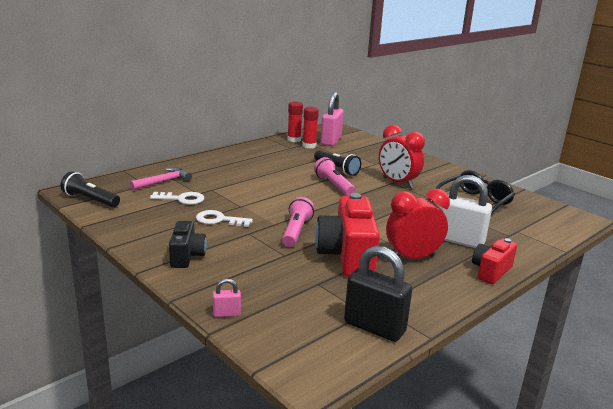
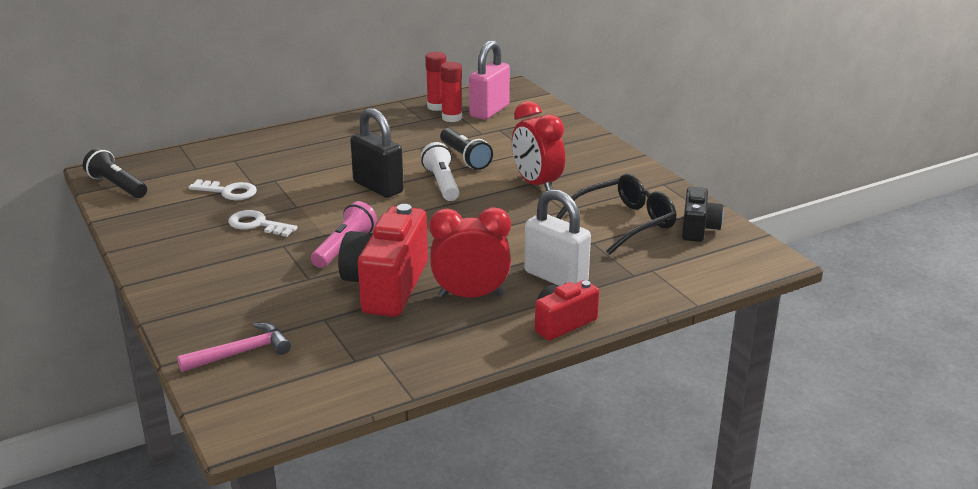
camera: 15 degrees right, 5 degrees up
(163, 181) = (220, 165): pink hammer -> pink hammer (241, 352)
(187, 256) = (190, 270): black camera -> black camera (698, 228)
(226, 314) = (193, 345): pink padlock -> none
(334, 185) = (442, 183): pink flashlight -> white flashlight
(374, 327) = (354, 379): black padlock -> black padlock (378, 187)

